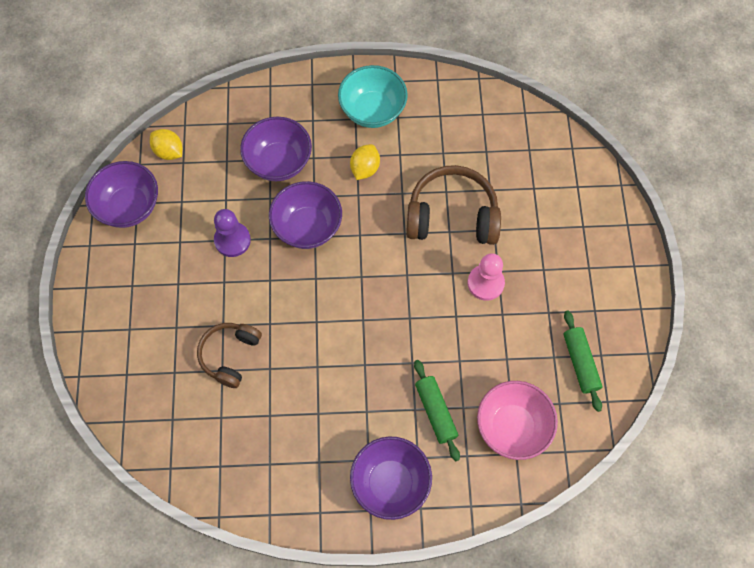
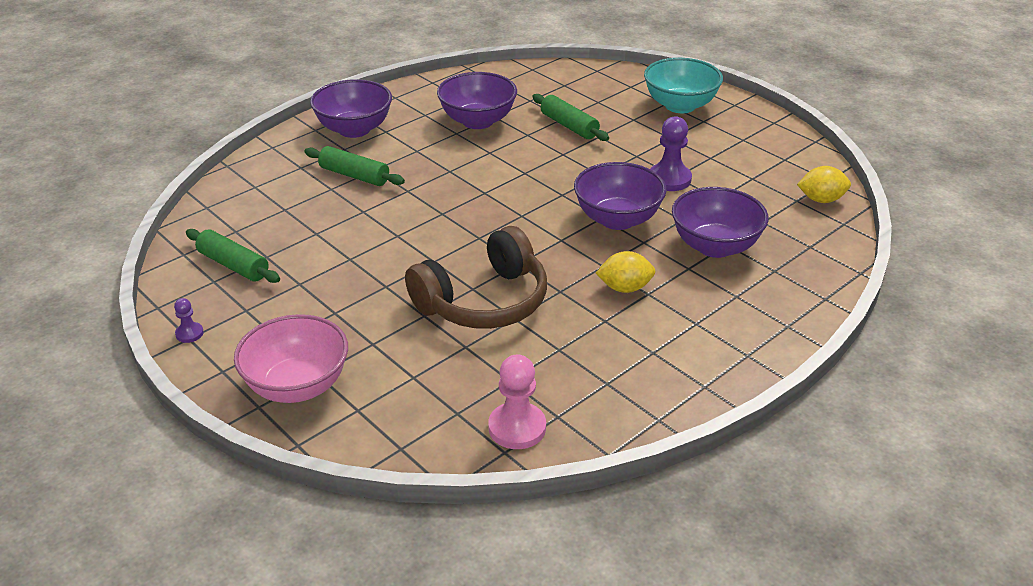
camera: 140 degrees right, 30 degrees down
(129, 207) = (786, 154): purple bowl -> purple bowl (477, 121)
(230, 355) = (569, 126): brown headphones -> green rolling pin
(365, 169) = (625, 288): yellow lemon -> yellow lemon turned 75 degrees counterclockwise
(372, 110) = (688, 341): turquoise bowl -> turquoise bowl (680, 105)
(485, 283) = (390, 271): pink pawn -> pink pawn (517, 428)
(512, 426) = (272, 198): pink bowl -> pink bowl (297, 386)
(639, 312) = (189, 333): none -> purple pawn

